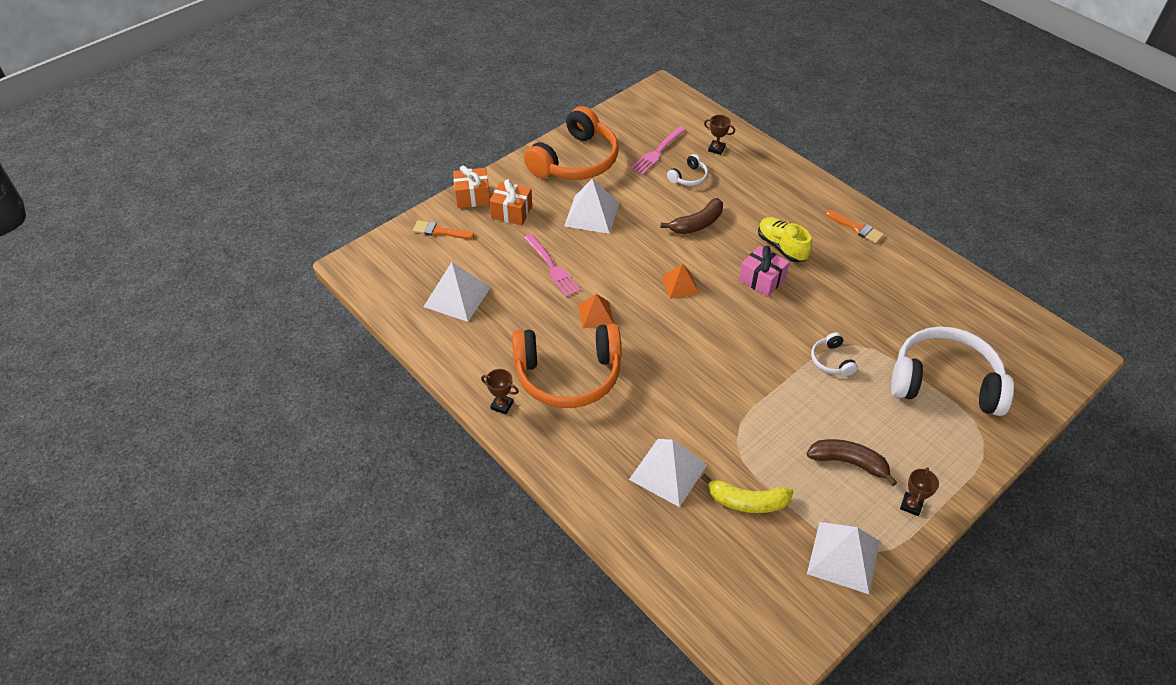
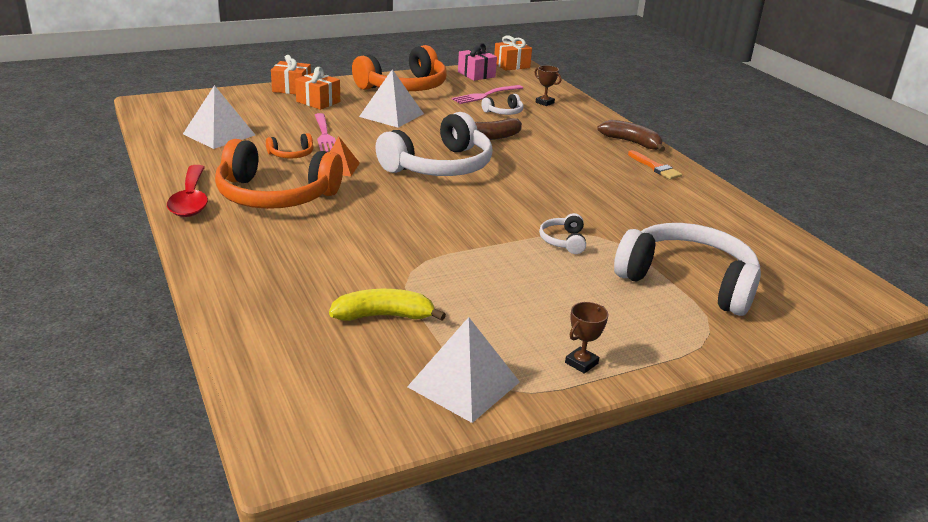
camera: 15 degrees right, 20 degrees down
(440, 231) = (243, 100): orange brush -> none
(502, 405) = (191, 200): brown trophy -> red spoon
(542, 308) = (291, 154): none -> orange headphones
(653, 88) = (511, 65): none -> orange gift
(668, 472) = (315, 276): white pyramid -> none
(680, 285) = (440, 166): orange pyramid -> white headphones
(747, 502) = (384, 316): yellow banana -> yellow banana turned 150 degrees clockwise
(761, 279) = (528, 178): pink gift -> pink gift (476, 74)
(781, 247) = (565, 164): yellow shoe -> none
(848, 462) = (528, 314): brown banana -> brown banana (632, 142)

